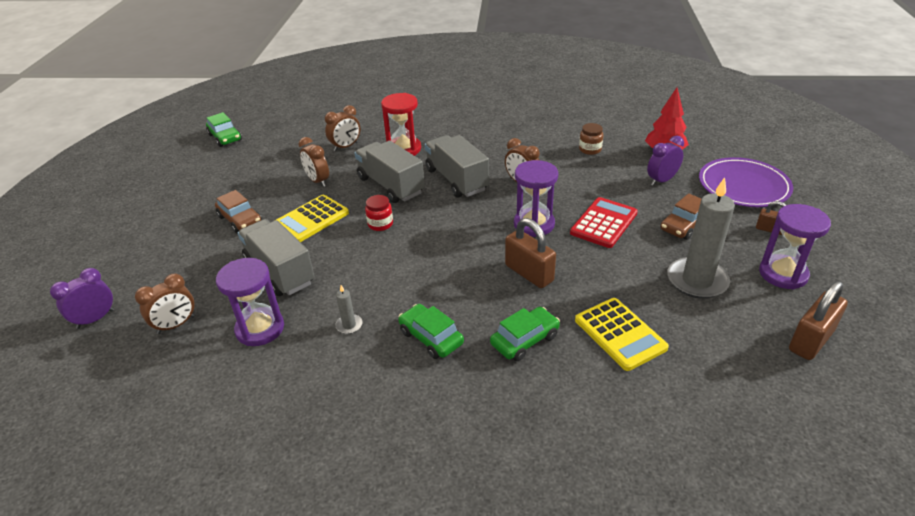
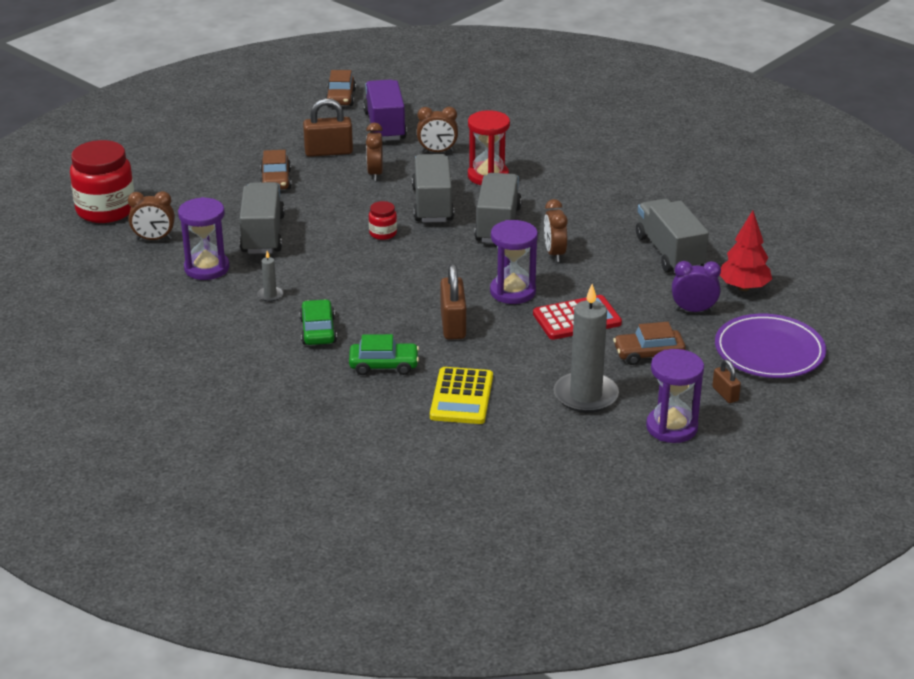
camera: 35 degrees right, 5 degrees down
(95, 319) = (106, 210): purple clock -> red jar
(225, 137) = (340, 98): green car -> brown car
(284, 144) = (385, 126): none -> purple truck
(311, 219) = (332, 204): yellow calculator -> none
(590, 149) = (669, 252): brown jar -> grey truck
(811, 340) = (608, 475): brown padlock -> brown padlock (328, 152)

